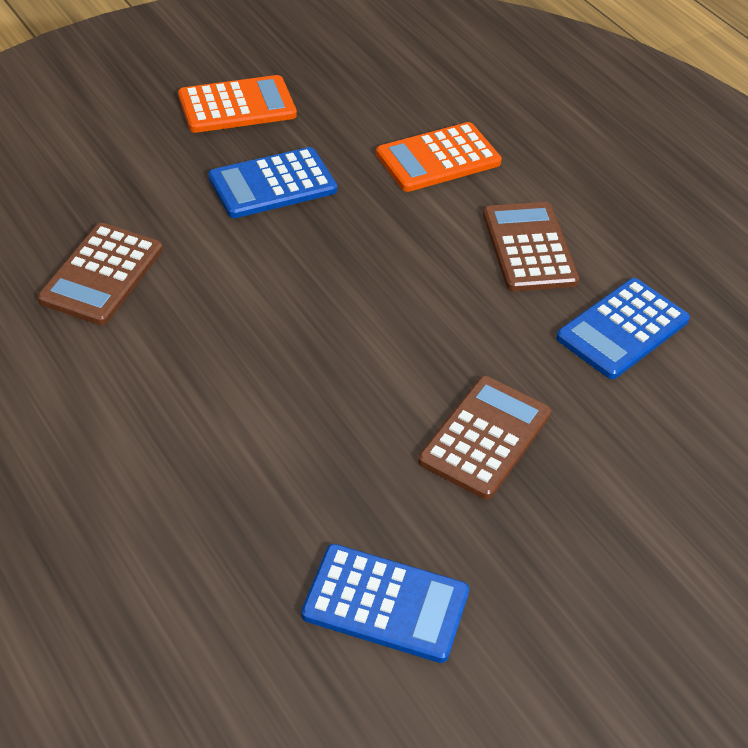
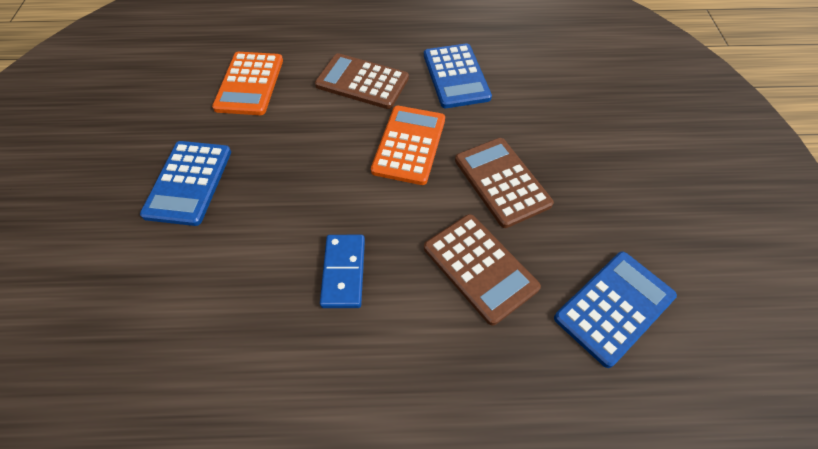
camera: 55 degrees left, 10 degrees up
(101, 274) = (180, 349): brown calculator -> brown calculator (479, 267)
(237, 106) = (87, 164): orange calculator -> orange calculator (409, 145)
(259, 350) = (344, 272): none -> blue domino

